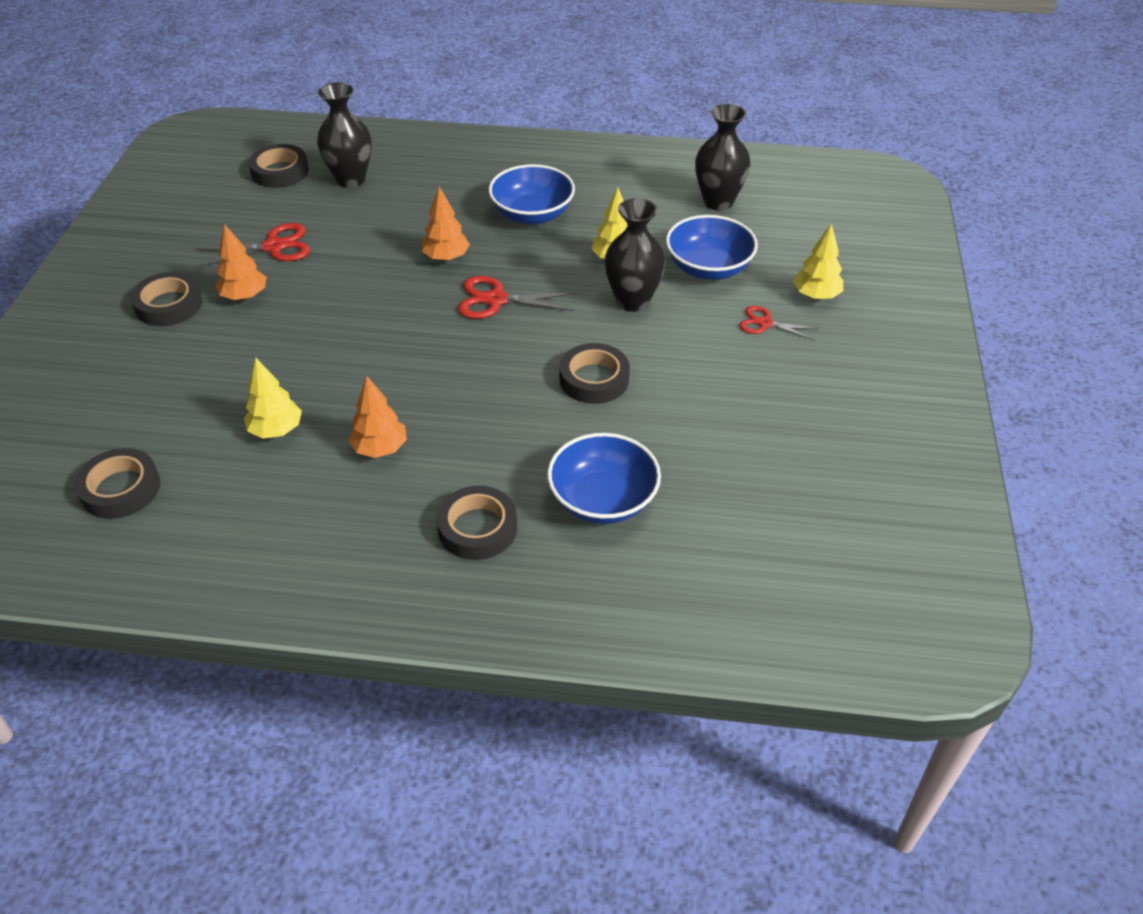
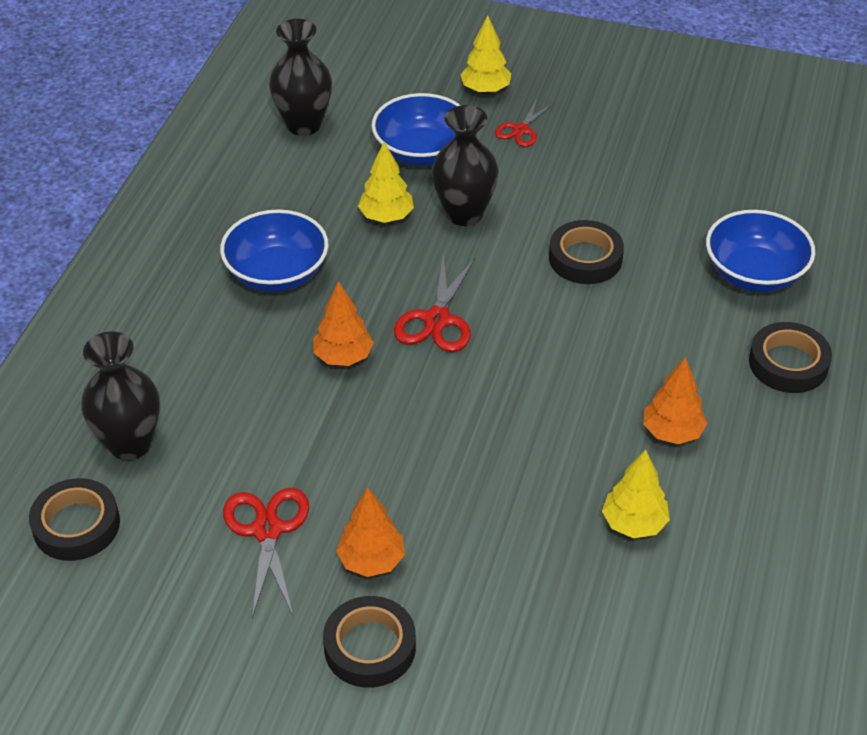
camera: 80 degrees left, 0 degrees up
(120, 489) = (719, 673): black tape -> none

